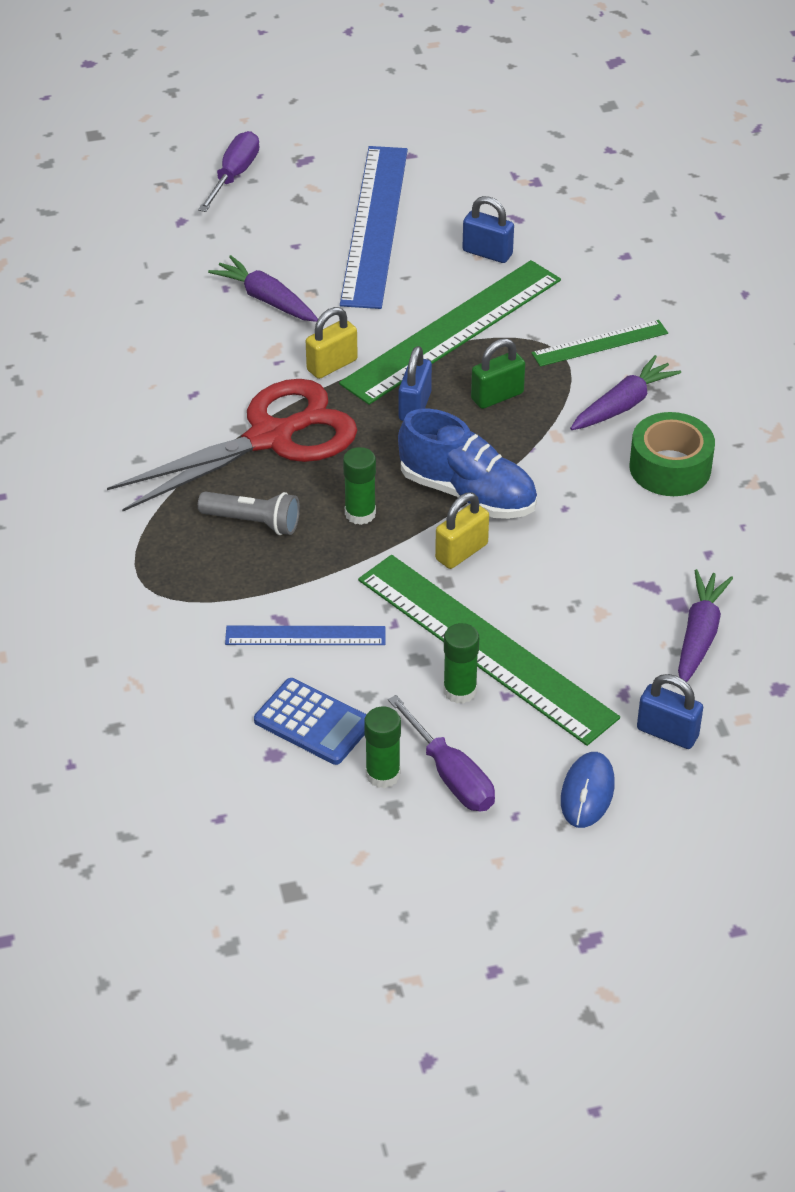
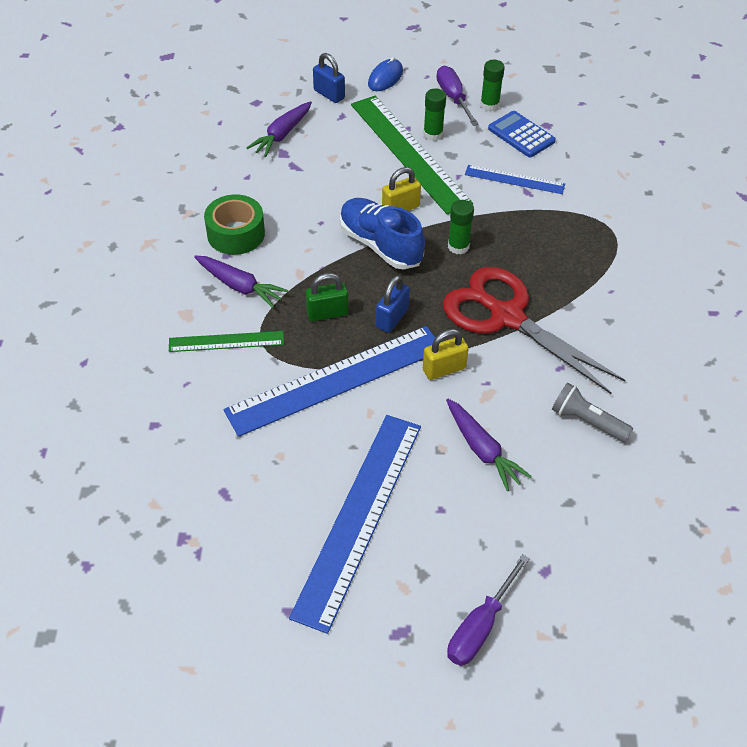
camera: 165 degrees left, 5 degrees up
(253, 522) = (532, 255): grey flashlight -> grey flashlight (587, 421)
(272, 437) = (506, 316): red scissors -> red scissors turned 60 degrees clockwise
(452, 331) = (336, 379): green ruler -> blue ruler
(487, 253) = (270, 456): blue padlock -> none
(623, 405) = (239, 286): purple carrot -> purple carrot turned 120 degrees counterclockwise

